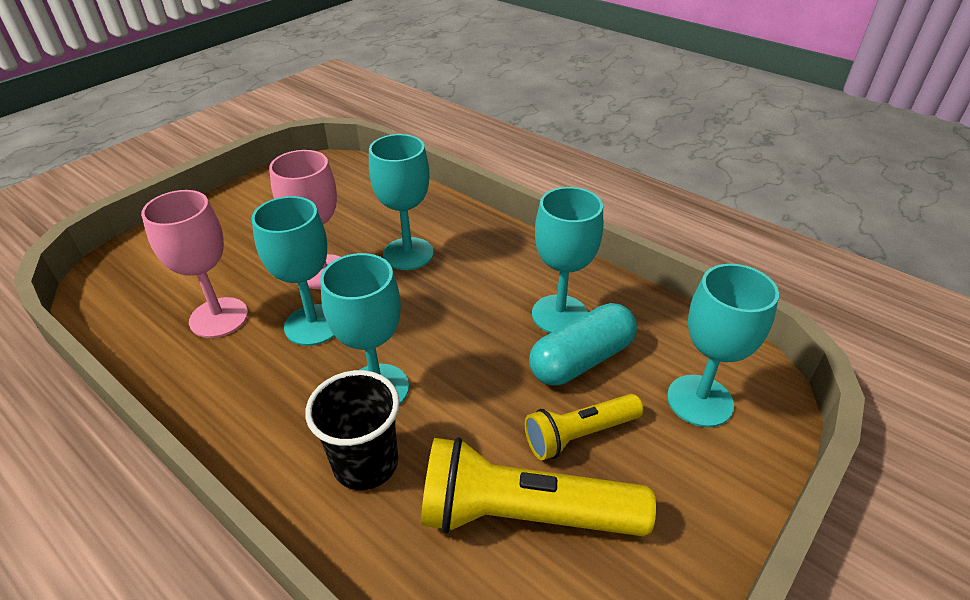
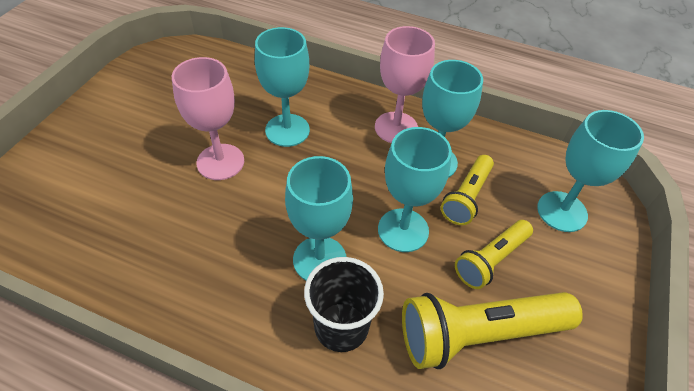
camera: 20 degrees left, 10 degrees up
(219, 317) = (146, 226): pink goblet -> pink goblet (396, 128)
(313, 325) = (236, 214): turquoise goblet -> turquoise goblet (403, 230)
(581, 360) = (466, 197): turquoise capsule -> yellow flashlight

